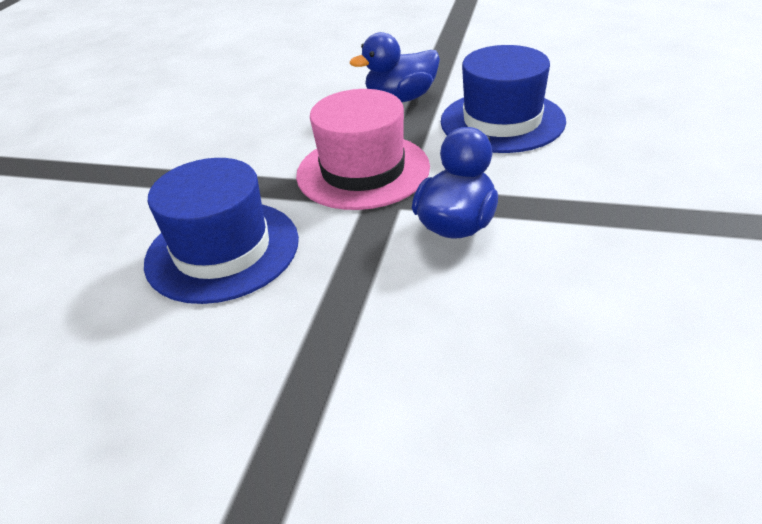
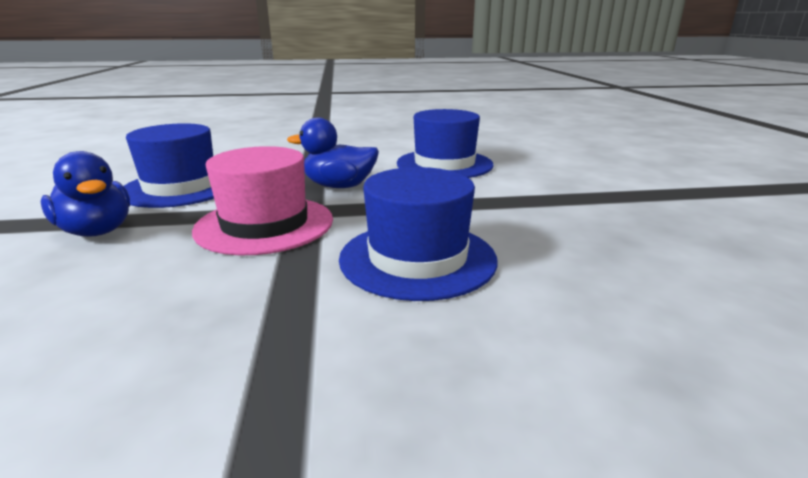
camera: 115 degrees left, 15 degrees down
(533, 364) = (444, 164): none -> blue hat

